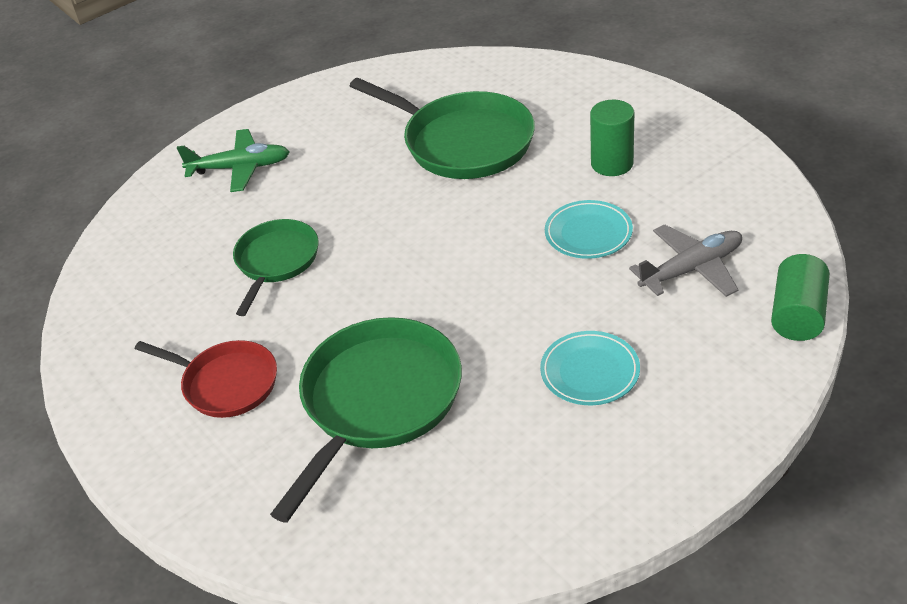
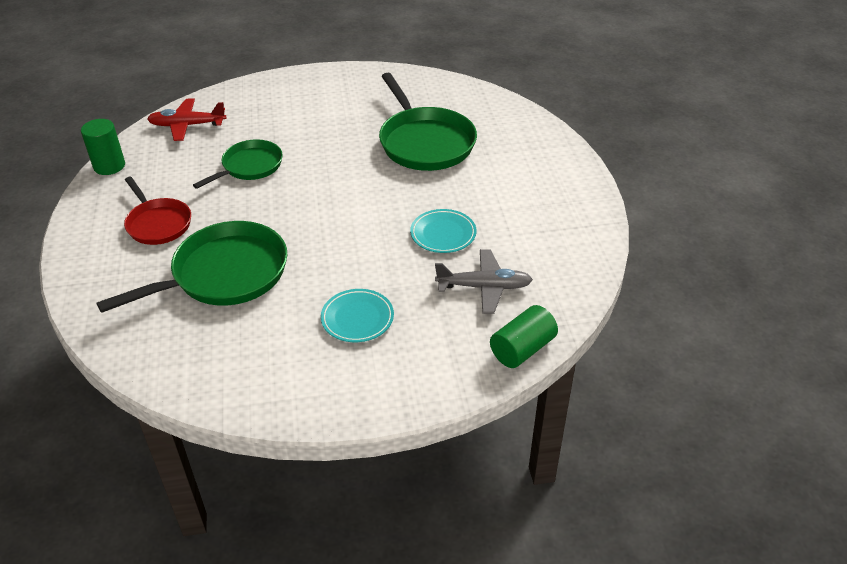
camera: 25 degrees right, 0 degrees up
(139, 248) = (187, 125): none -> red plane
(240, 168) = (283, 102): green plane -> none
(612, 163) = (503, 197): green cylinder -> green cylinder (109, 166)

